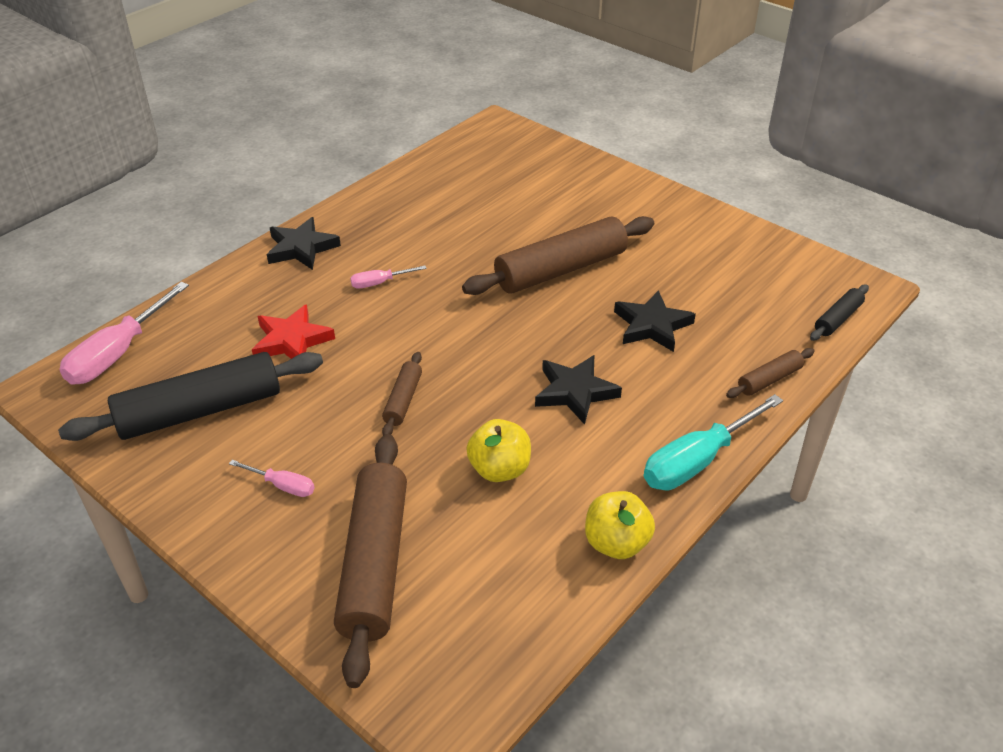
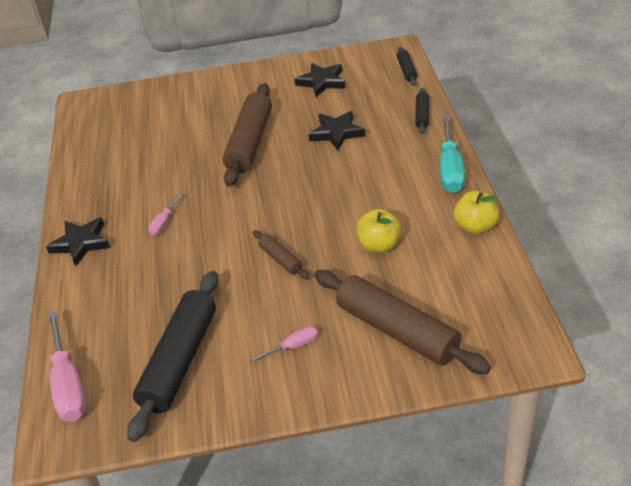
camera: 45 degrees left, 0 degrees up
(291, 340) = (167, 287): red star -> none
(575, 392) = (353, 187): black star -> black star (322, 82)
(769, 379) = (422, 115): brown rolling pin -> black rolling pin

